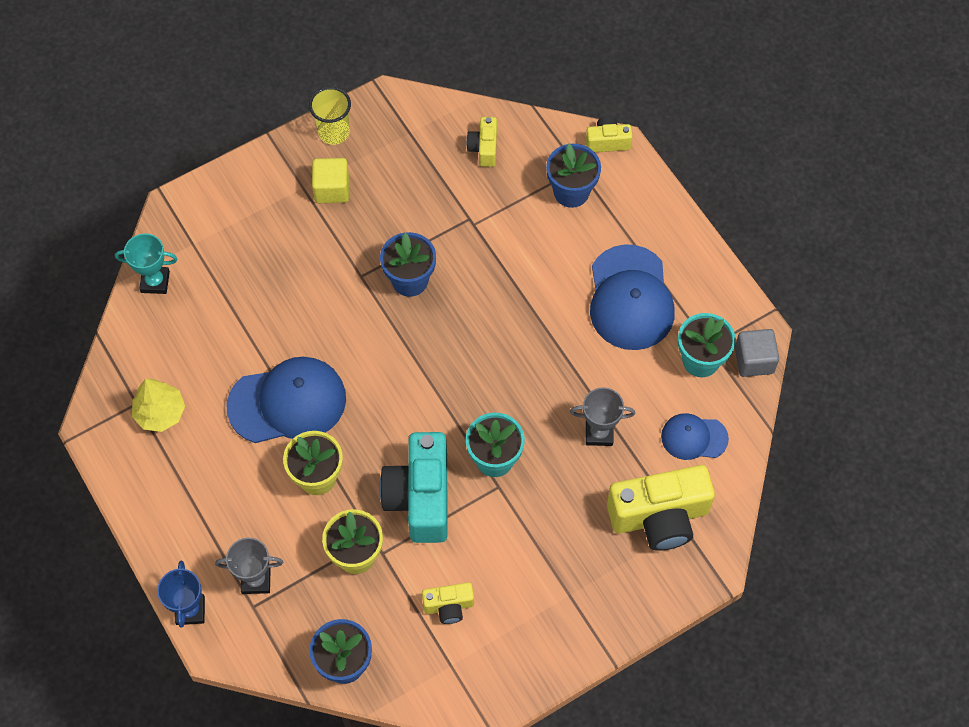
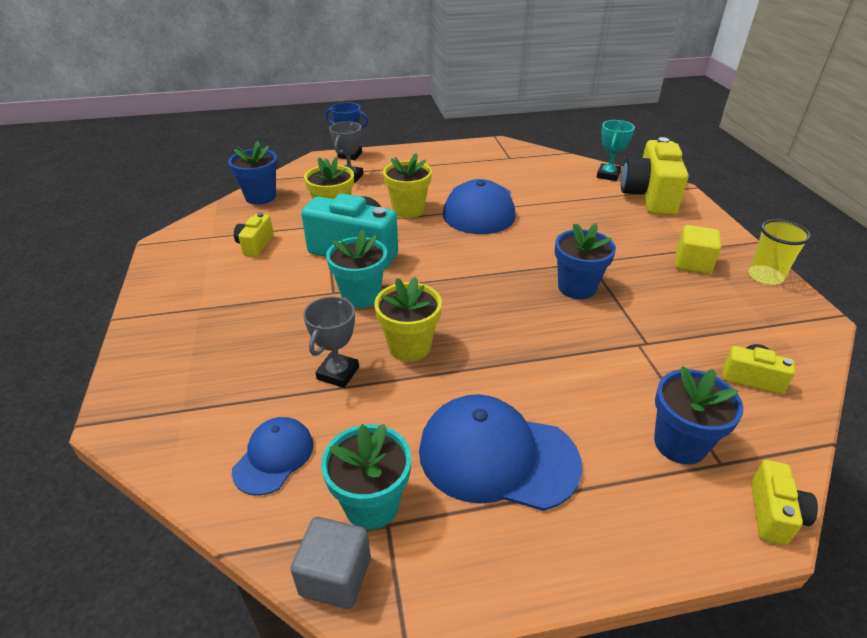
camera: 110 degrees right, 25 degrees down
(160, 413) = (497, 164): yellow tree -> none
(546, 391) = (409, 347): none -> yellow flower pot
(659, 517) = (210, 393): yellow camera -> yellow camera (649, 196)

